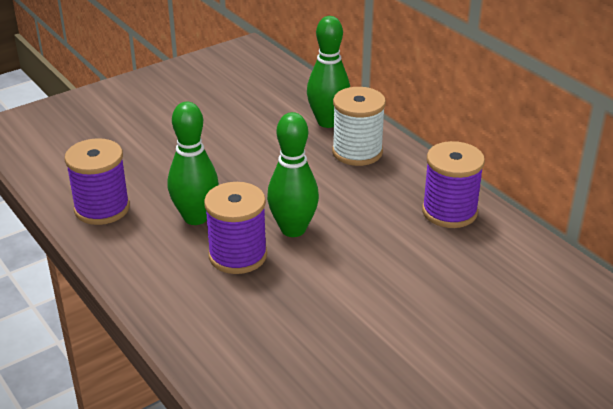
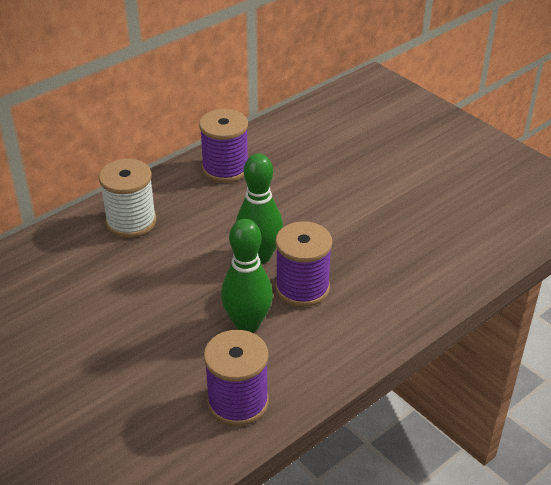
camera: 95 degrees left, 5 degrees up
(328, 122) = (72, 243): green bowling pin -> none

